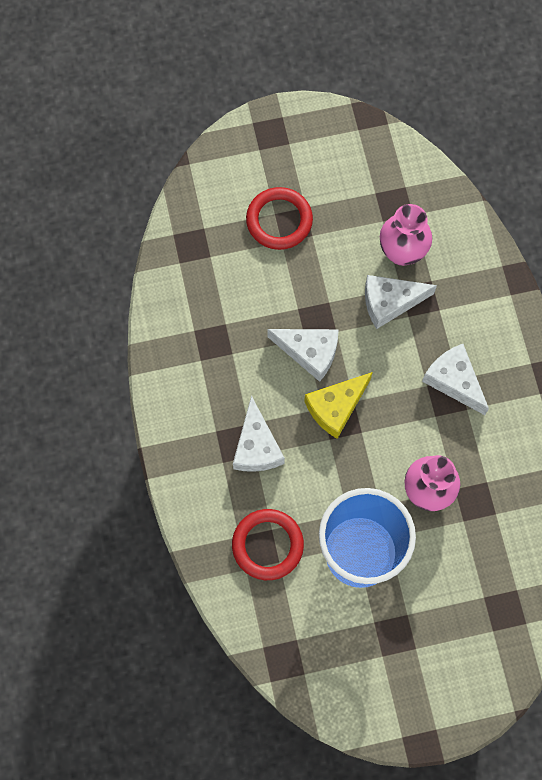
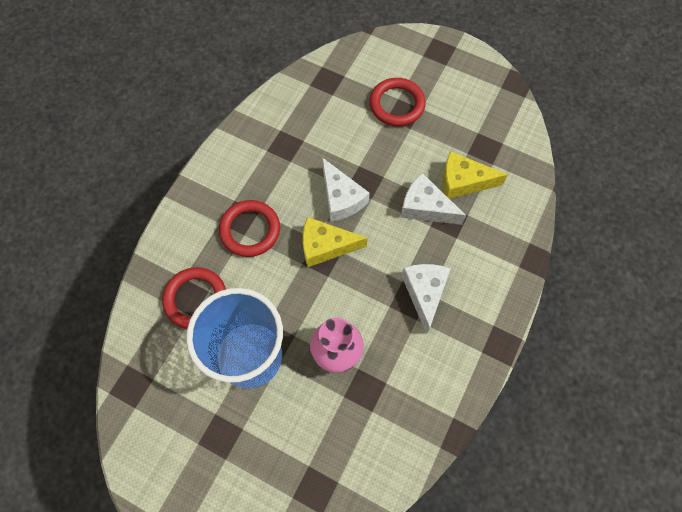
camera: 40 degrees right, 5 degrees down
(256, 446) = (250, 230): white cheese -> red ring
(402, 252) = (463, 182): pink vase -> yellow cheese

